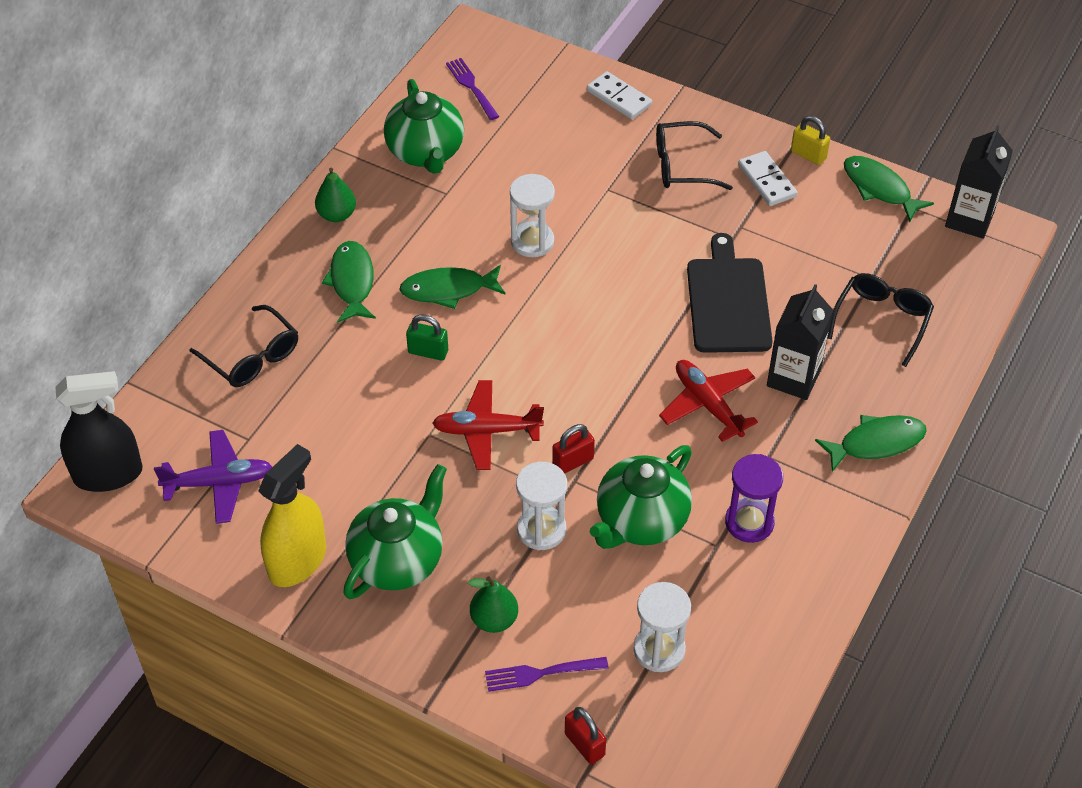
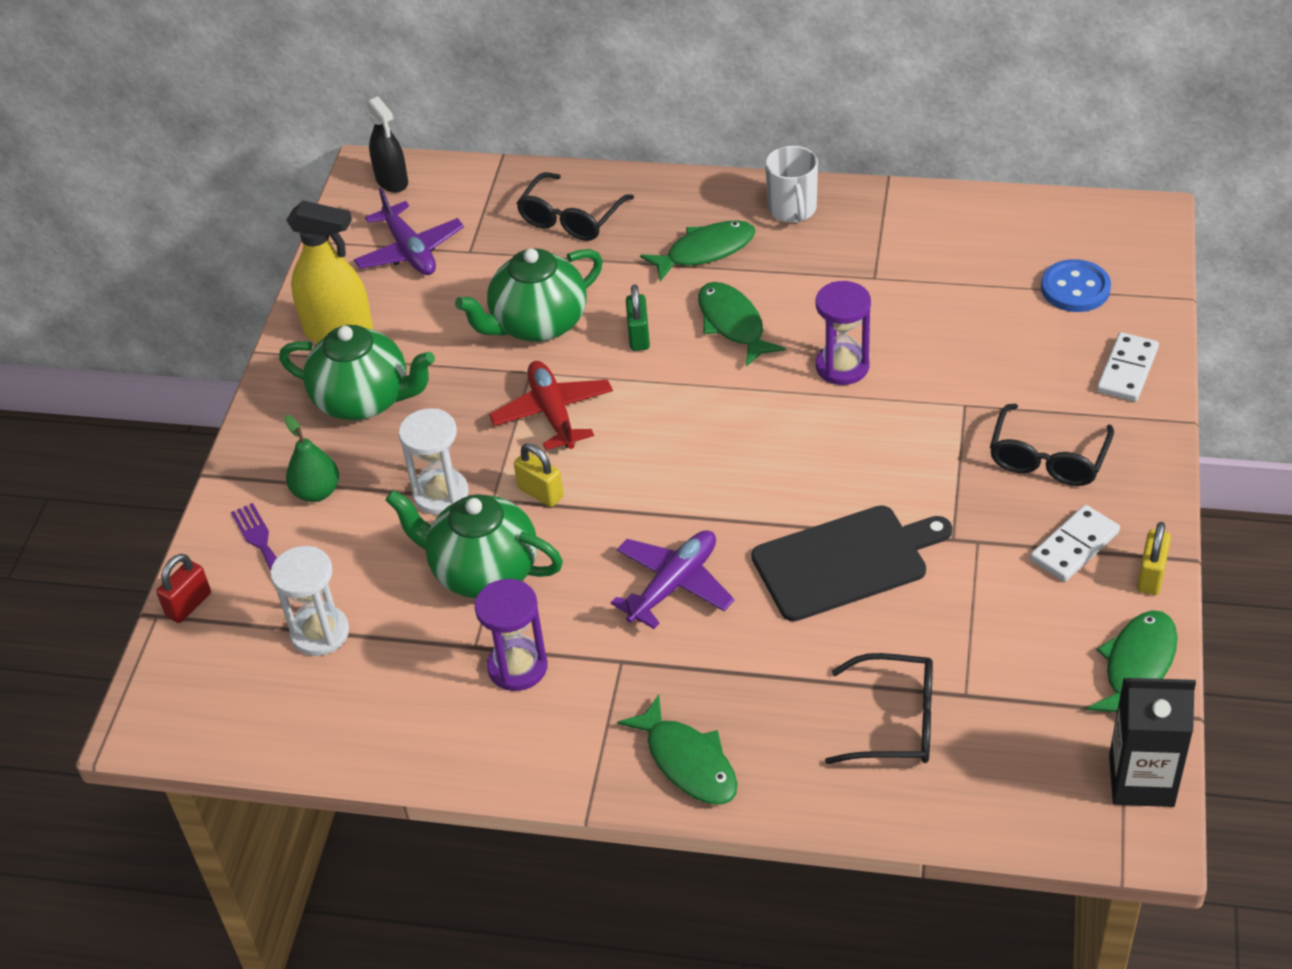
camera: 75 degrees right, 5 degrees down
(108, 474) = (392, 181): black spray bottle -> black spray bottle, size x0.66
(337, 215) = (792, 210): green pear -> white mug
(426, 153) = (925, 243): green teapot -> green teapot (537, 324)
(472, 87) = (1055, 245): purple fork -> none
(523, 93) = (1075, 288): none -> blue button
(532, 241) = (842, 366): white hourglass -> purple hourglass
(573, 462) = (540, 493): red padlock -> yellow padlock
(681, 166) = (1047, 459): black glasses -> black glasses turned 135 degrees counterclockwise
(707, 405) = (673, 585): red plane -> purple plane
(793, 378) = (753, 655): black carton -> none

